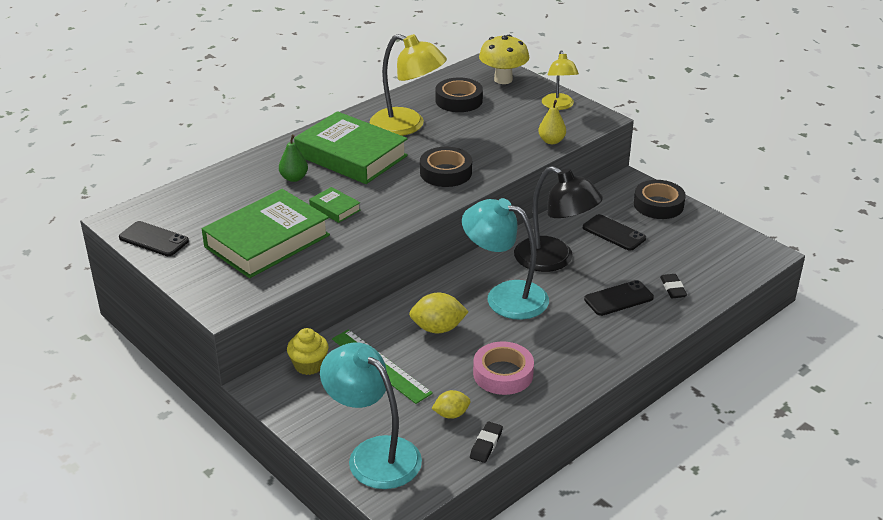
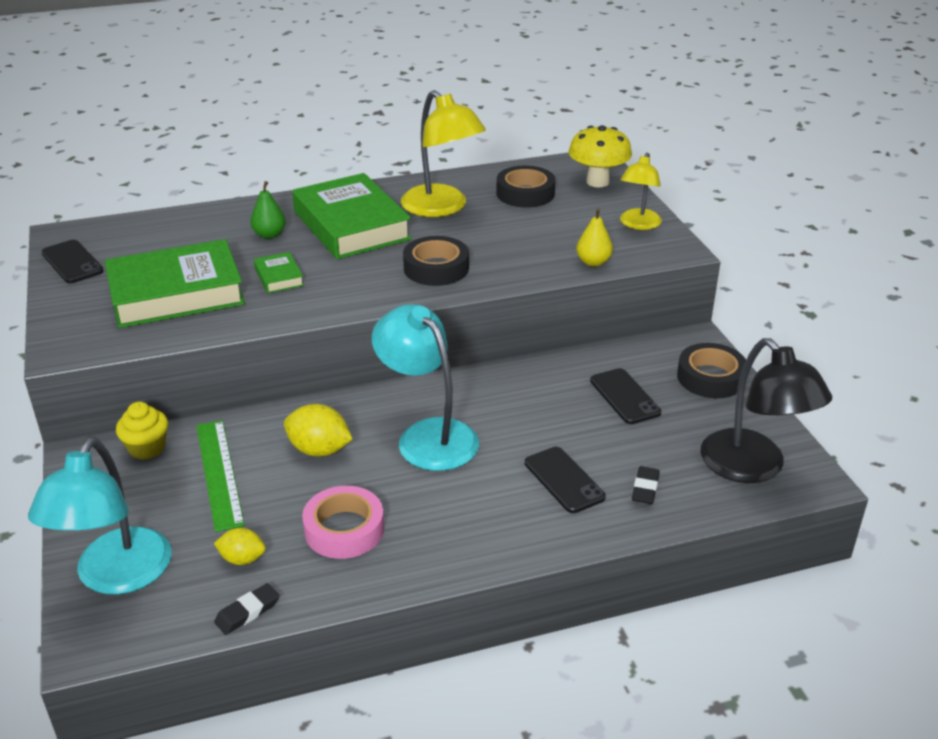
camera: 25 degrees right, 0 degrees up
(373, 454) = (116, 576): turquoise lamp -> turquoise lamp turned 150 degrees counterclockwise
(554, 260) = (523, 408): black lamp -> black lamp (753, 468)
(618, 298) = (564, 480): black phone -> black phone turned 60 degrees clockwise

